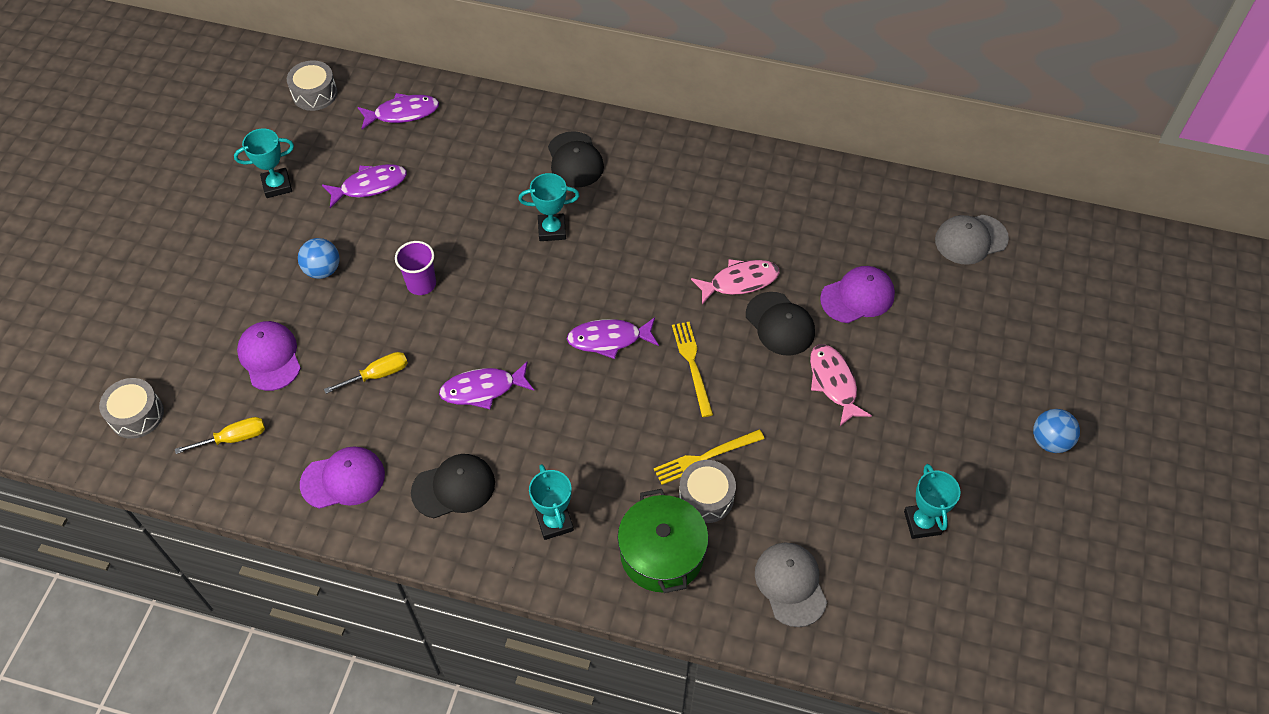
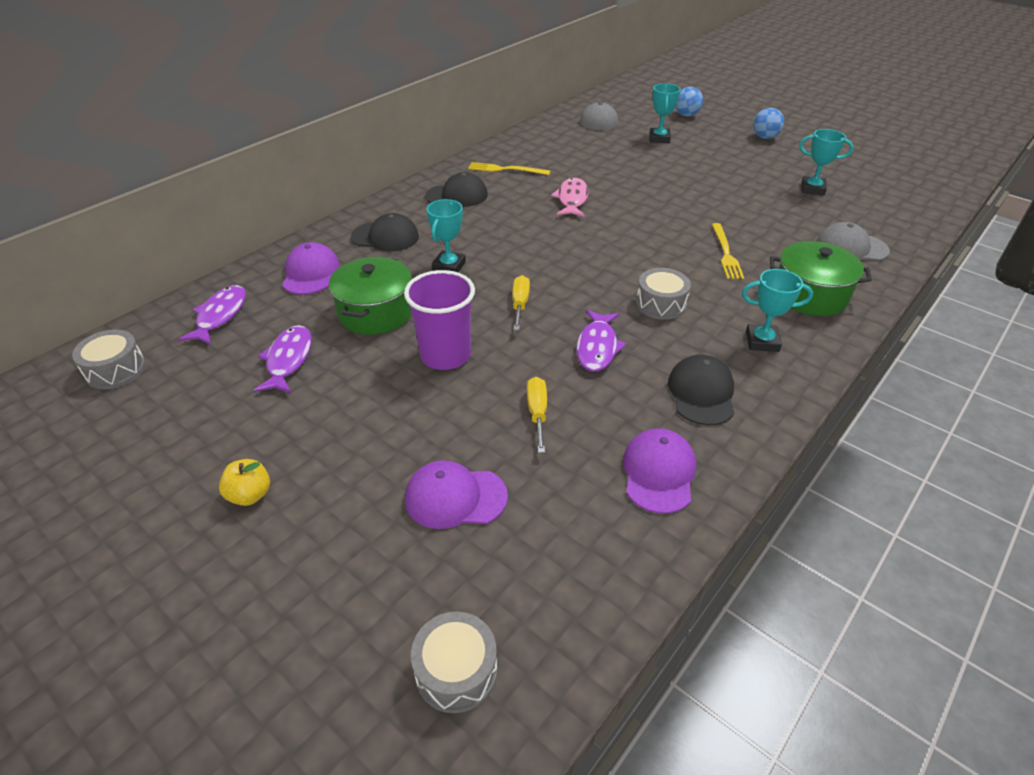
camera: 65 degrees left, 15 degrees down
(230, 240) = (250, 495): none -> yellow apple
(234, 438) = (554, 562): yellow screwdriver -> yellow screwdriver (520, 304)
(277, 185) = (211, 432): turquoise trophy -> turquoise trophy (659, 138)
(323, 270) = (367, 422): blue ball -> blue ball (686, 115)
(421, 284) = (445, 355): purple cup -> purple cup, size x1.56
(456, 210) = (376, 312): none -> green pot
(609, 339) = (586, 267): purple fish -> none
(692, 365) = (636, 237): yellow fork -> yellow fork (505, 169)
(706, 497) = (763, 262): grey drum -> grey drum (660, 304)
(780, 324) = (621, 194): black cap -> black cap (457, 195)
(834, 383) = (684, 189): pink fish -> none
(857, 296) = (617, 163): purple cap -> purple cap (311, 273)

